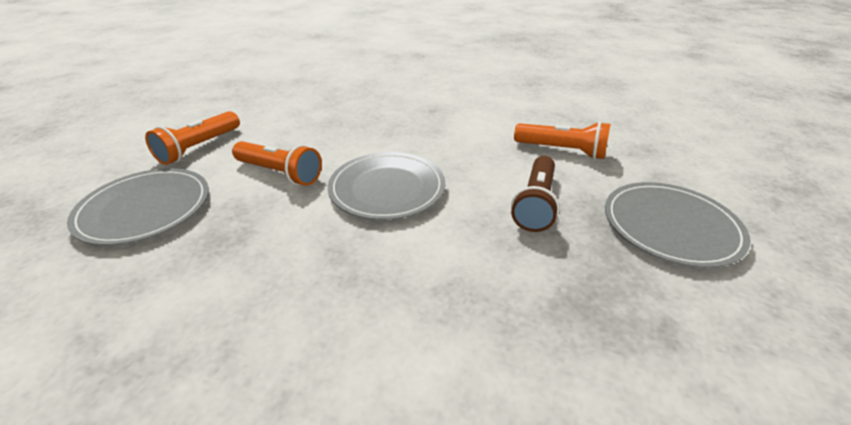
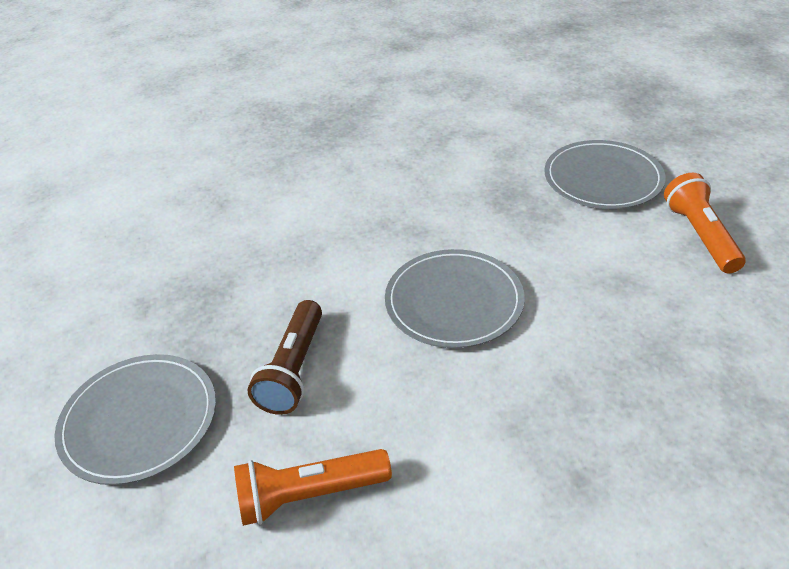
camera: 145 degrees right, 5 degrees up
(280, 173) = (572, 258): orange flashlight -> none
(535, 204) = (293, 369): brown flashlight -> brown flashlight turned 150 degrees counterclockwise

